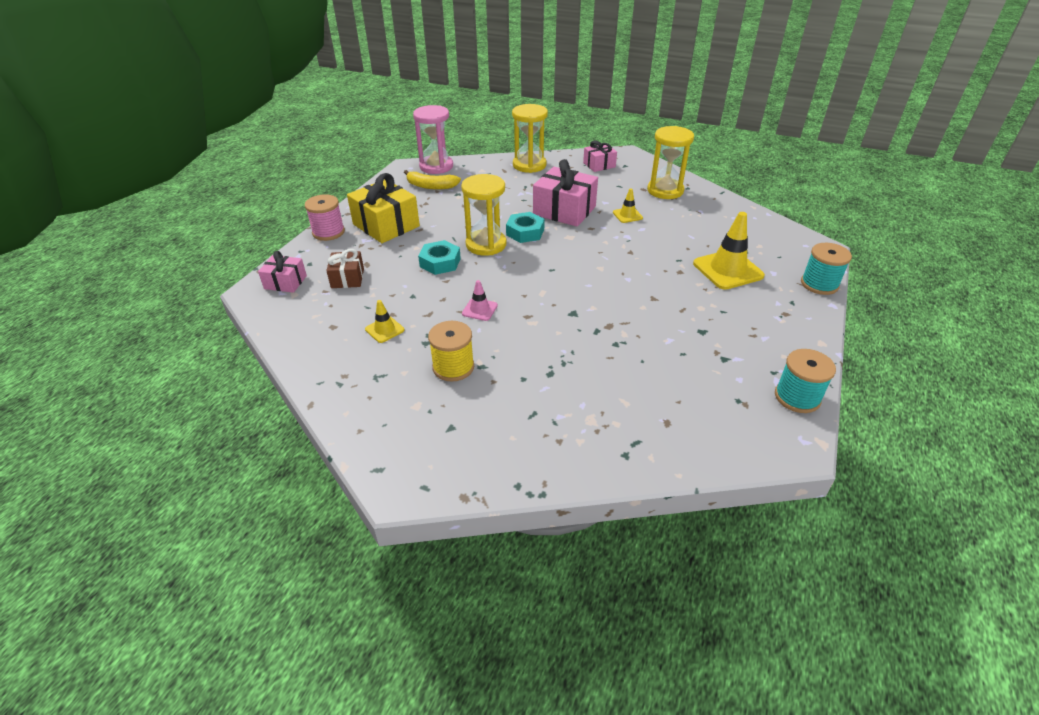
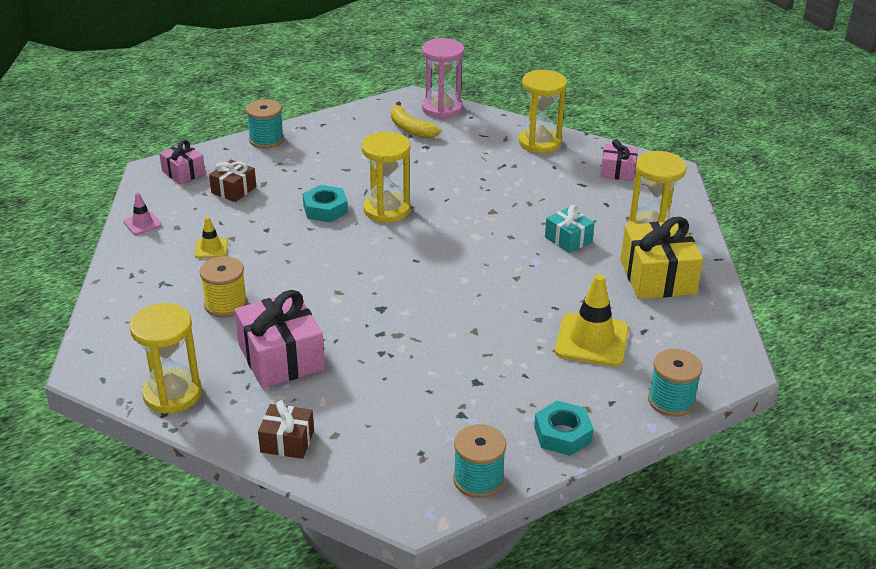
camera: 35 degrees right, 5 degrees down
(328, 232) = (266, 140): pink spool -> turquoise spool
(386, 225) = (322, 153): yellow gift -> yellow gift (657, 277)
(479, 309) = (305, 267): pink traffic cone -> pink traffic cone (142, 223)
(503, 464) = (172, 394): none -> yellow hourglass
(525, 232) = (439, 213): turquoise nut -> turquoise nut (562, 434)
(564, 211) = (508, 207): pink gift -> pink gift (281, 357)
(627, 215) = (568, 239): yellow traffic cone -> turquoise gift
(642, 448) = (287, 441): none -> brown gift

